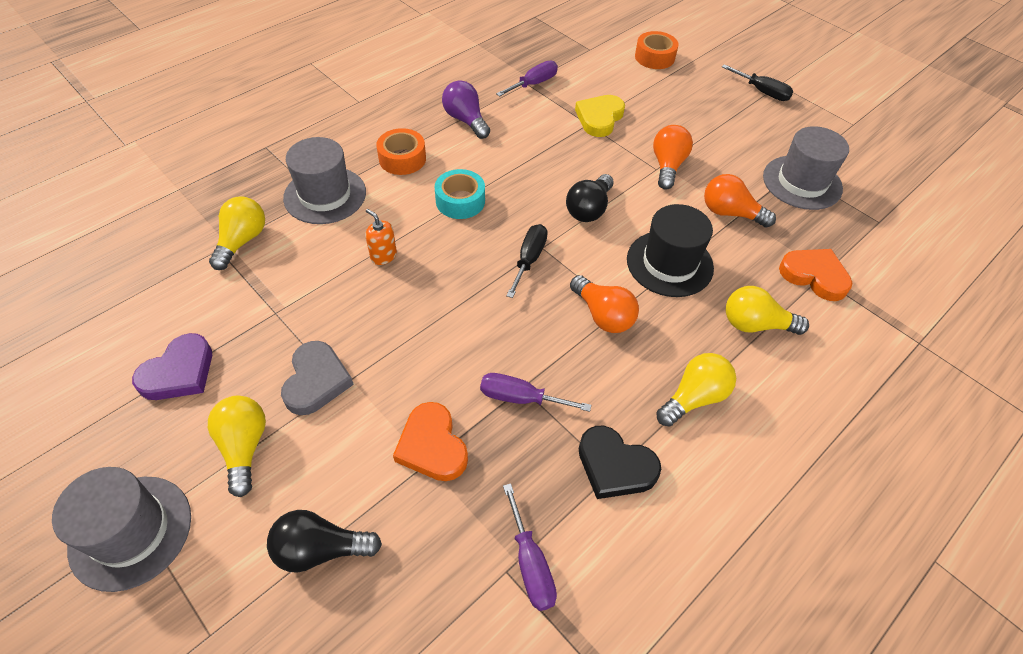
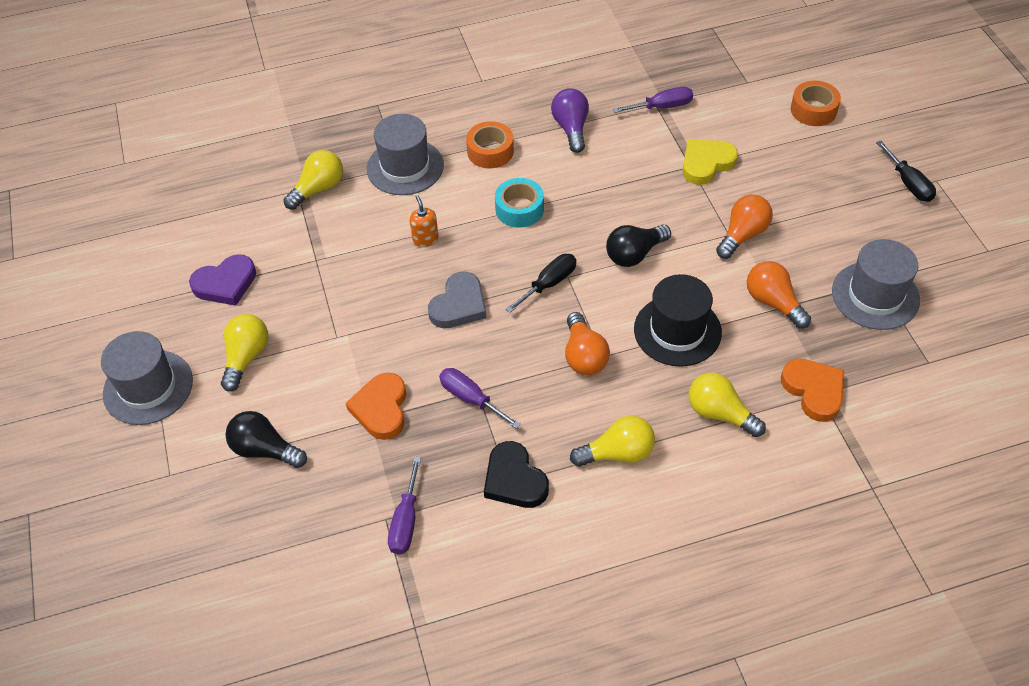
camera: 30 degrees right, 0 degrees up
(316, 381) = (320, 326): grey heart -> grey heart (459, 305)

